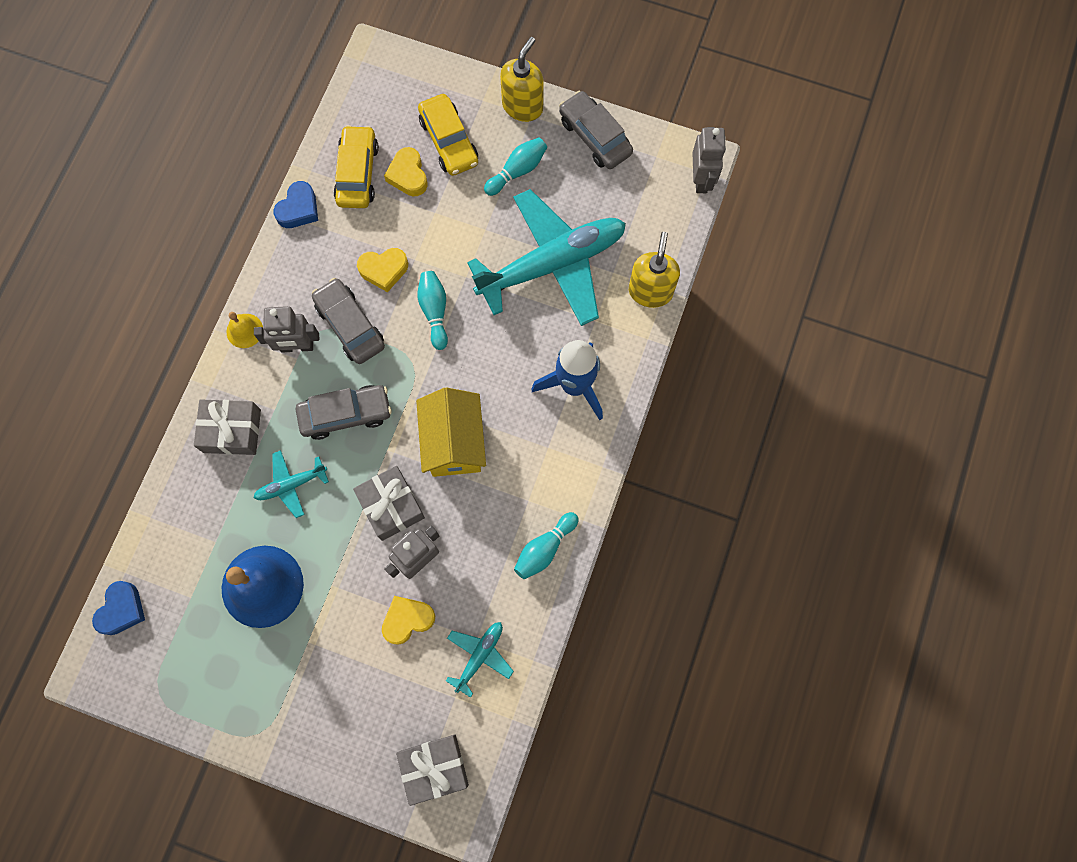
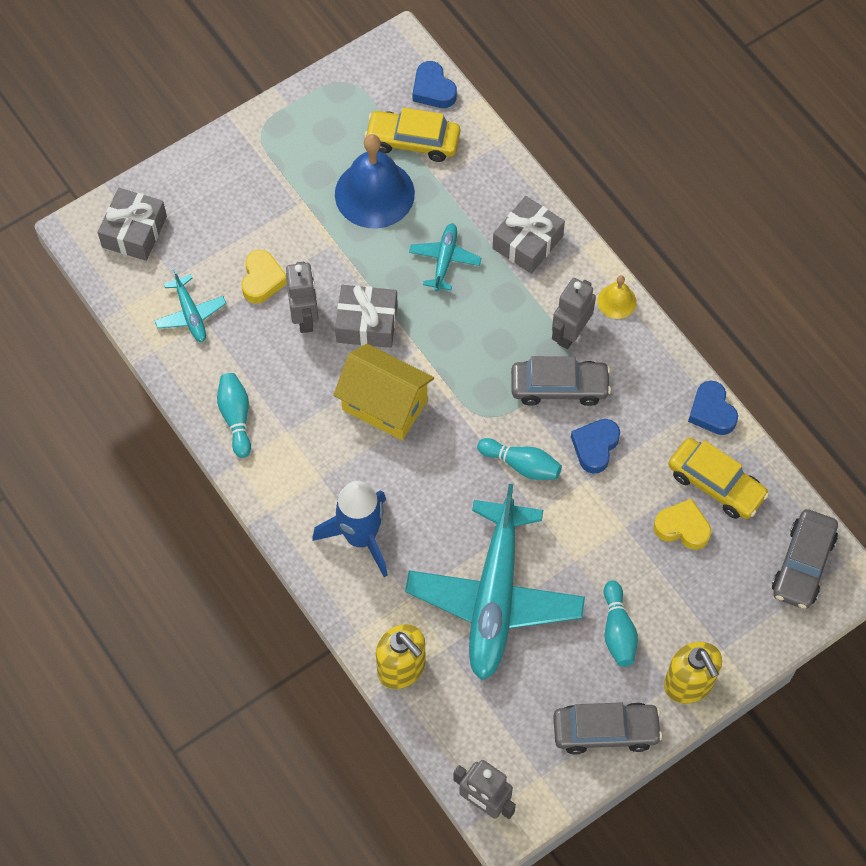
camera: 125 degrees right, 10 degrees down
(346, 414) = (476, 336): grey car -> grey car (802, 564)
(384, 270) = (595, 447): yellow heart -> blue heart
(449, 141) = (695, 588): yellow car -> yellow car (413, 141)

